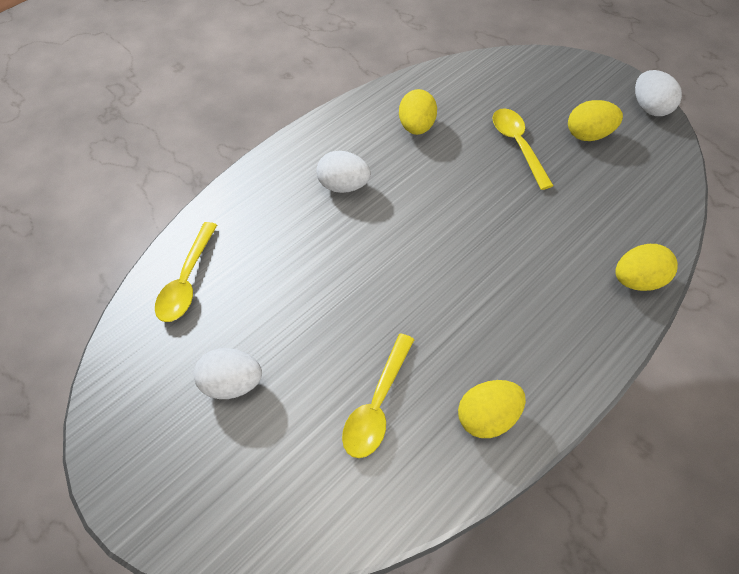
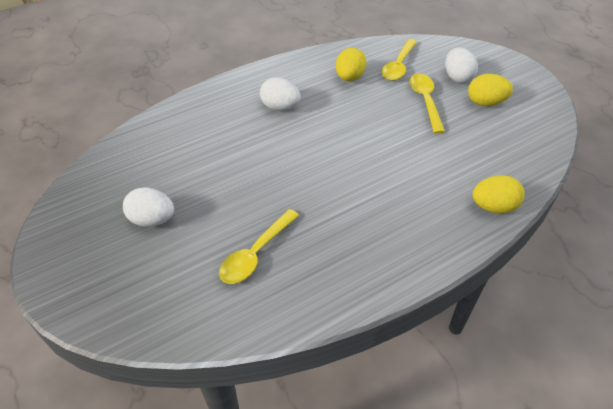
camera: 10 degrees right, 10 degrees down
(187, 280) = (143, 149): yellow spoon -> yellow spoon (398, 65)
(487, 416) = (339, 278): yellow egg -> none
(649, 108) = (542, 92): white egg -> white egg (457, 77)

